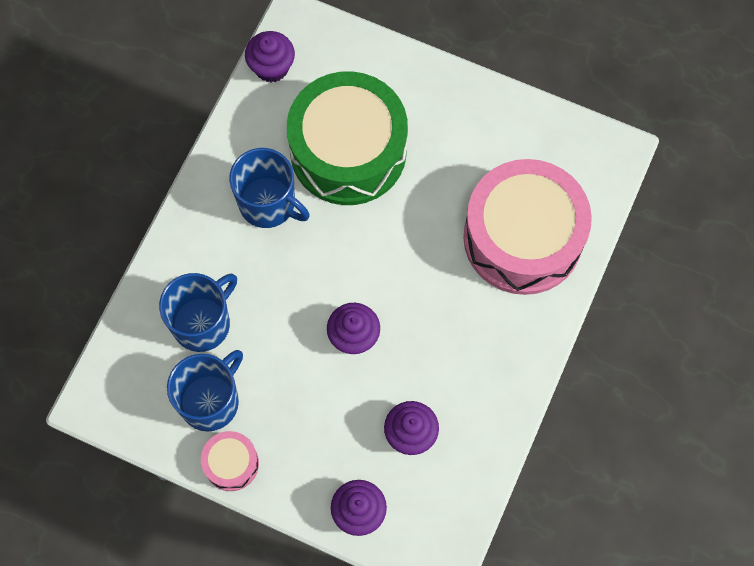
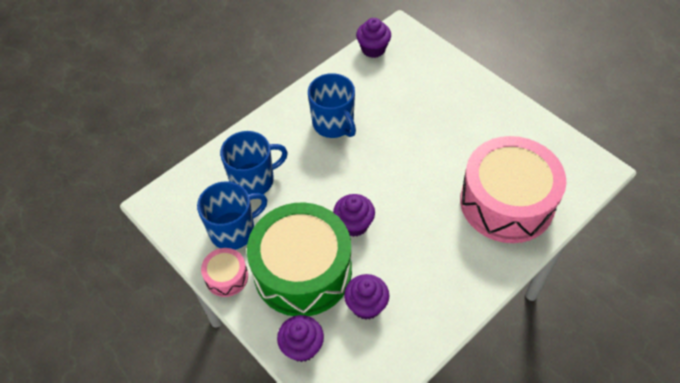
camera: 25 degrees right, 15 degrees down
(348, 151) = (402, 110): green drum -> green drum (302, 271)

